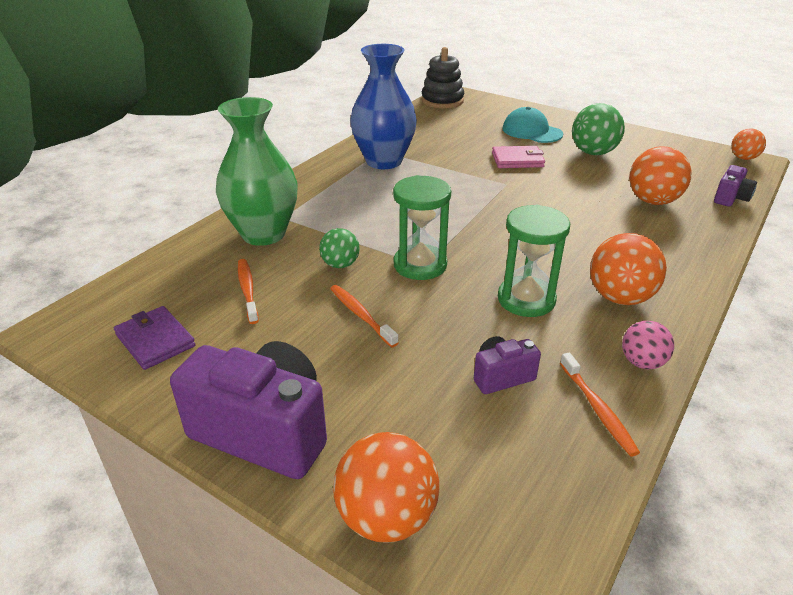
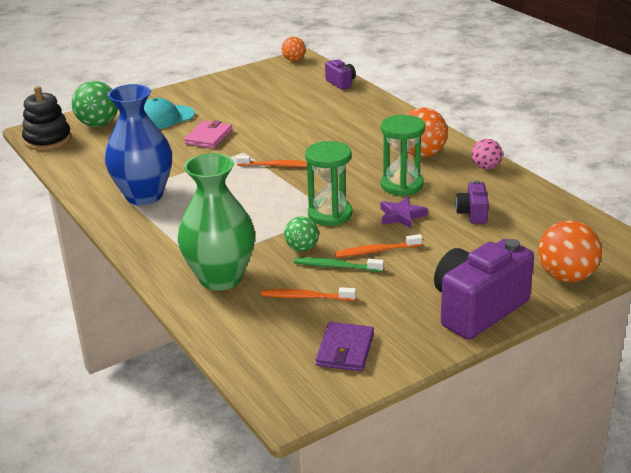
camera: 65 degrees left, 5 degrees down
(155, 340) = (345, 350): purple wallet -> purple wallet turned 60 degrees counterclockwise
(315, 295) = (336, 266): none -> green toothbrush
(452, 316) = (401, 216): none -> purple star
(593, 153) = (229, 105): green ball -> green ball (98, 124)
(597, 409) = (516, 192): orange toothbrush -> orange toothbrush (276, 165)
(653, 201) = (321, 108): orange ball -> none

